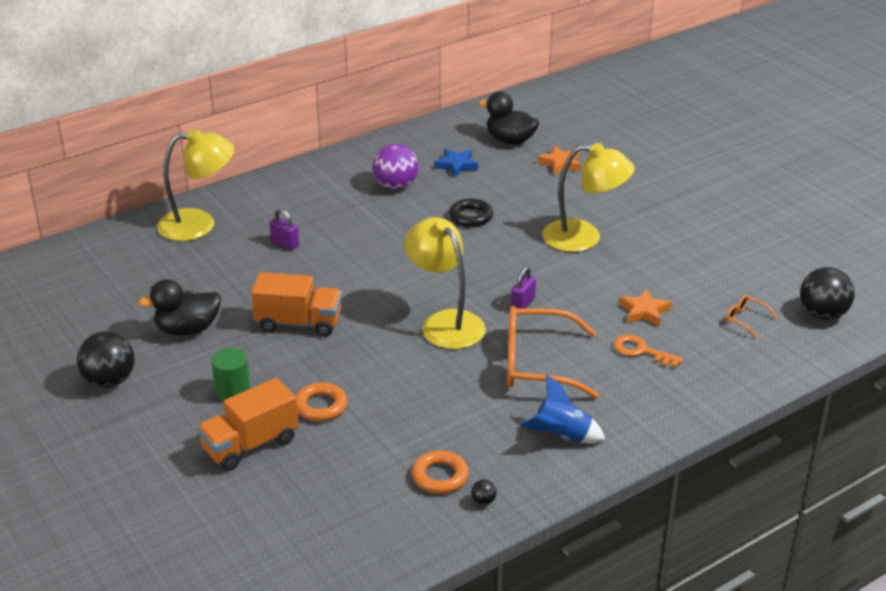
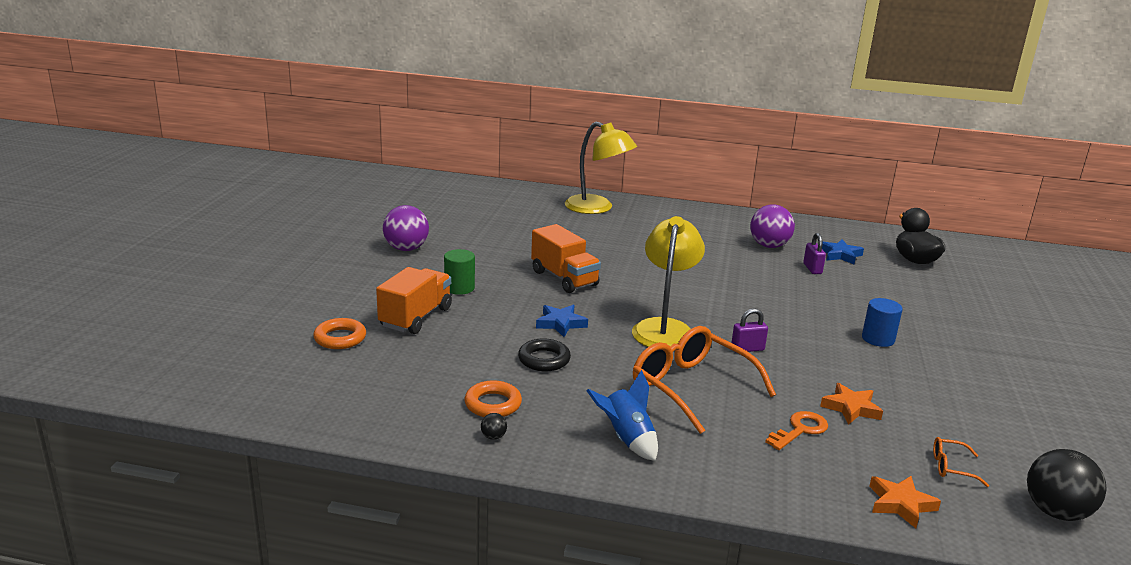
camera: 45 degrees right, 10 degrees down
(109, 381) = (406, 249): black ball -> purple ball
(187, 329) = (493, 248): black duck -> none
(250, 445) = (416, 317): orange truck -> orange truck turned 105 degrees clockwise
(285, 244) = (633, 239): purple padlock -> purple padlock (812, 269)
(321, 406) = (494, 323): orange ring -> orange ring (340, 338)
(368, 370) = (560, 323): none -> blue star
(471, 216) = (798, 285): black ring -> black ring (544, 359)
(560, 163) = (938, 290): orange star -> orange star (900, 504)
(584, 238) = (878, 339): yellow lamp -> blue cylinder
(641, 351) = (800, 430): orange key -> orange key turned 60 degrees clockwise
(745, 319) = (951, 467): orange glasses -> orange glasses turned 75 degrees counterclockwise

